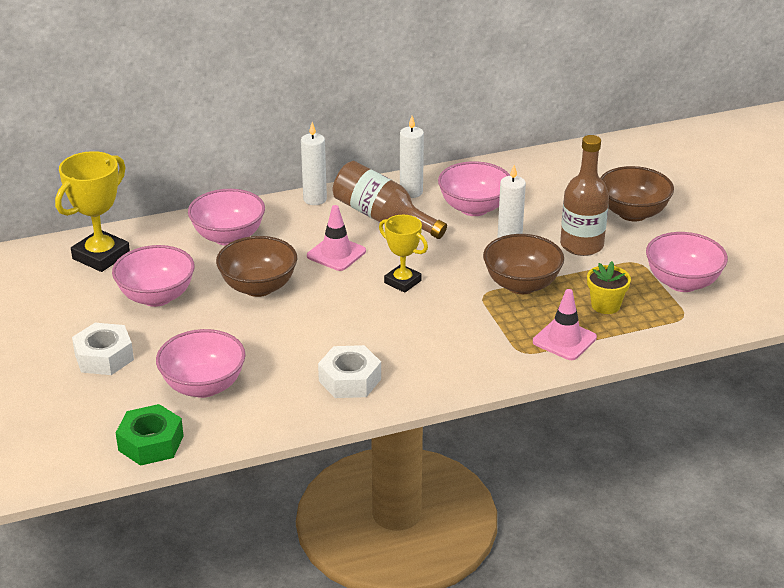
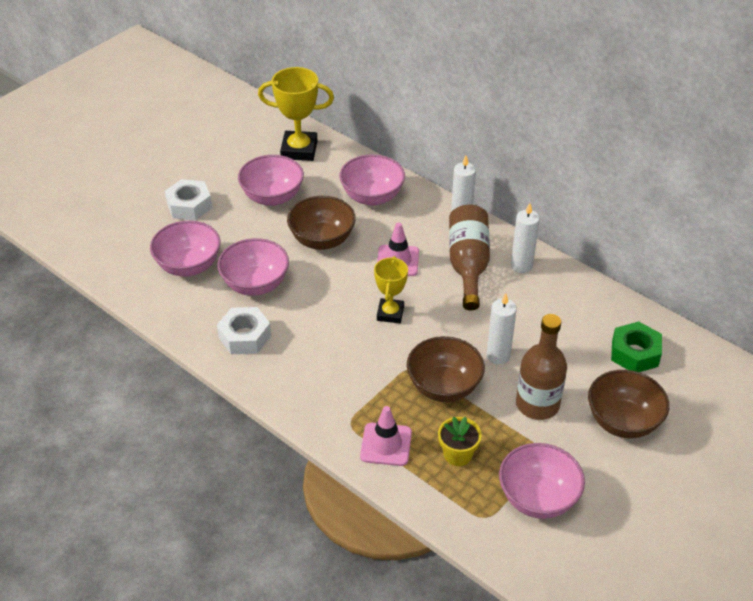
camera: 60 degrees right, 10 degrees up
(151, 443) = (114, 269): green nut -> green nut (634, 353)
(474, 208) = (532, 312): pink bowl -> pink bowl (255, 284)

